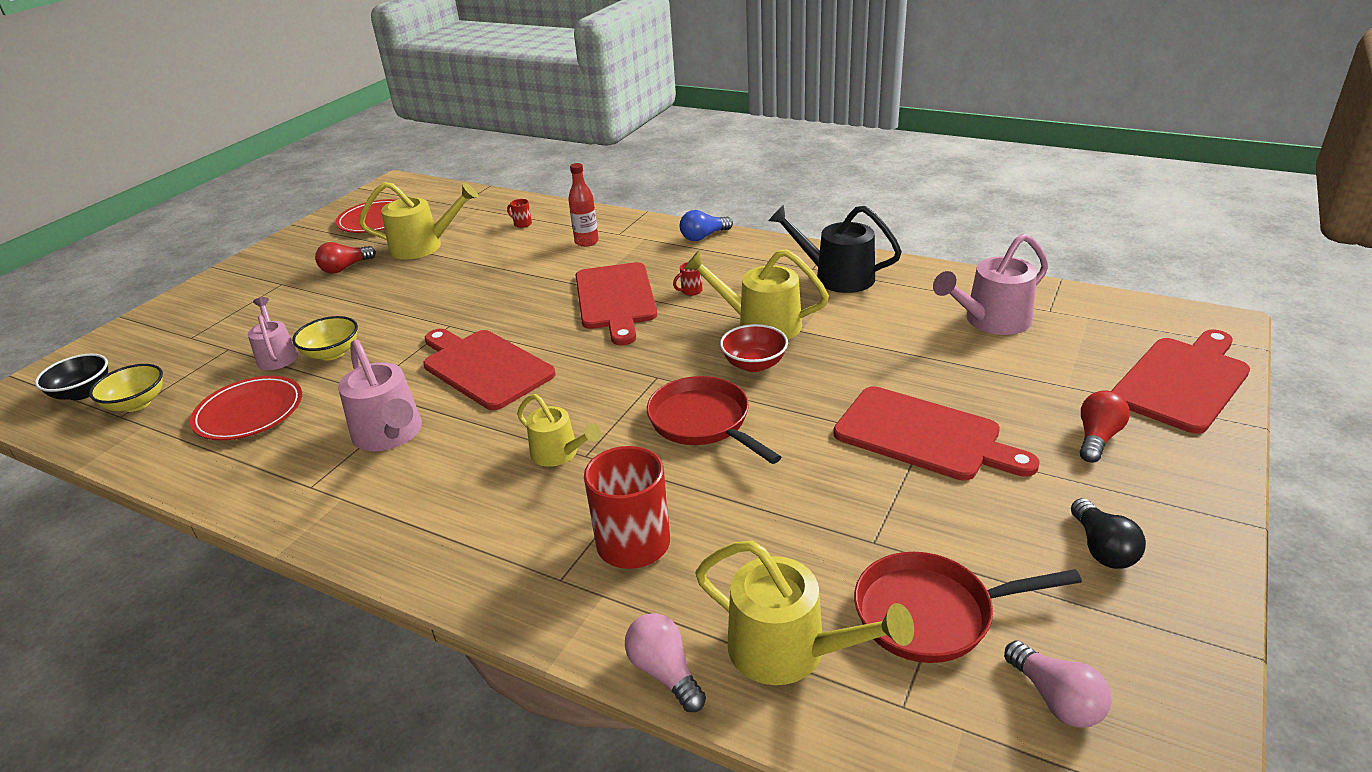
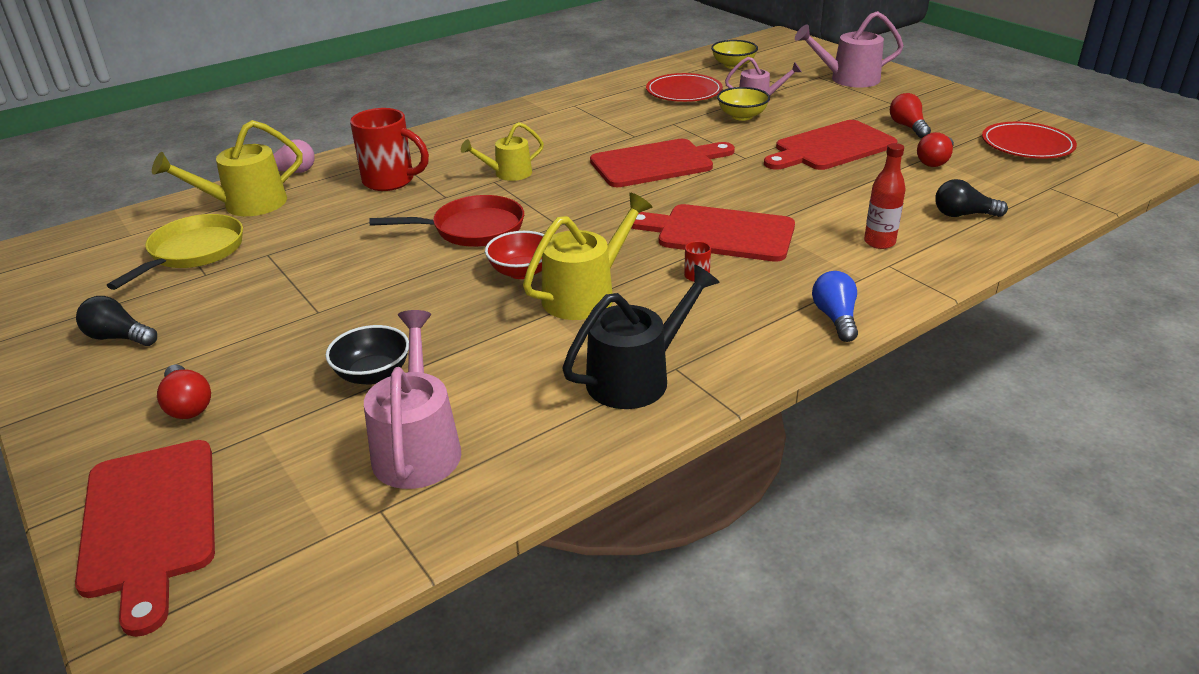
camera: 115 degrees right, 0 degrees up
(83, 392) = (765, 53): black bowl -> black bowl (373, 374)
(390, 435) = (602, 127): pink watering can -> pink watering can (848, 79)
(424, 246) = (935, 161): yellow watering can -> red light bulb
(522, 224) = (963, 215): red mug -> black light bulb
(923, 436) = (322, 316): red cutting board -> red cutting board (831, 147)
(931, 614) = (193, 252): red pan -> yellow pan
(1056, 699) = (92, 266): pink light bulb -> none

